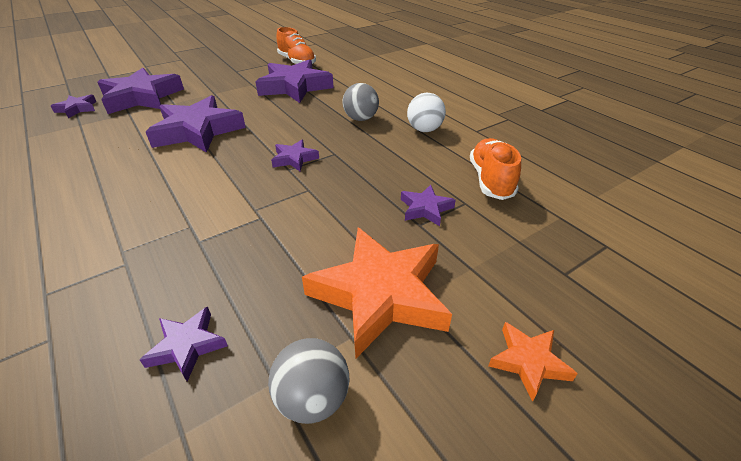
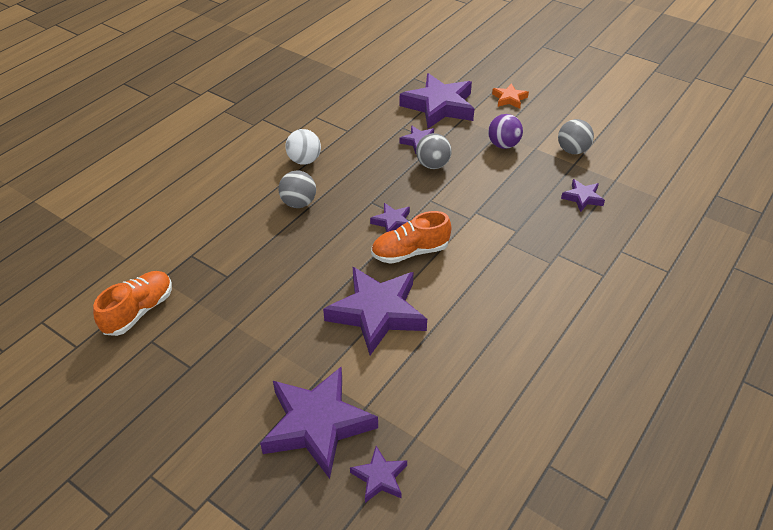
camera: 110 degrees left, 5 degrees up
(295, 87) = (232, 280): purple star -> purple star (439, 106)
(371, 207) = (432, 165): none -> grey ball
(380, 294) = (503, 145): orange star -> purple ball
(491, 180) = (368, 119): orange shoe -> orange shoe (410, 252)

